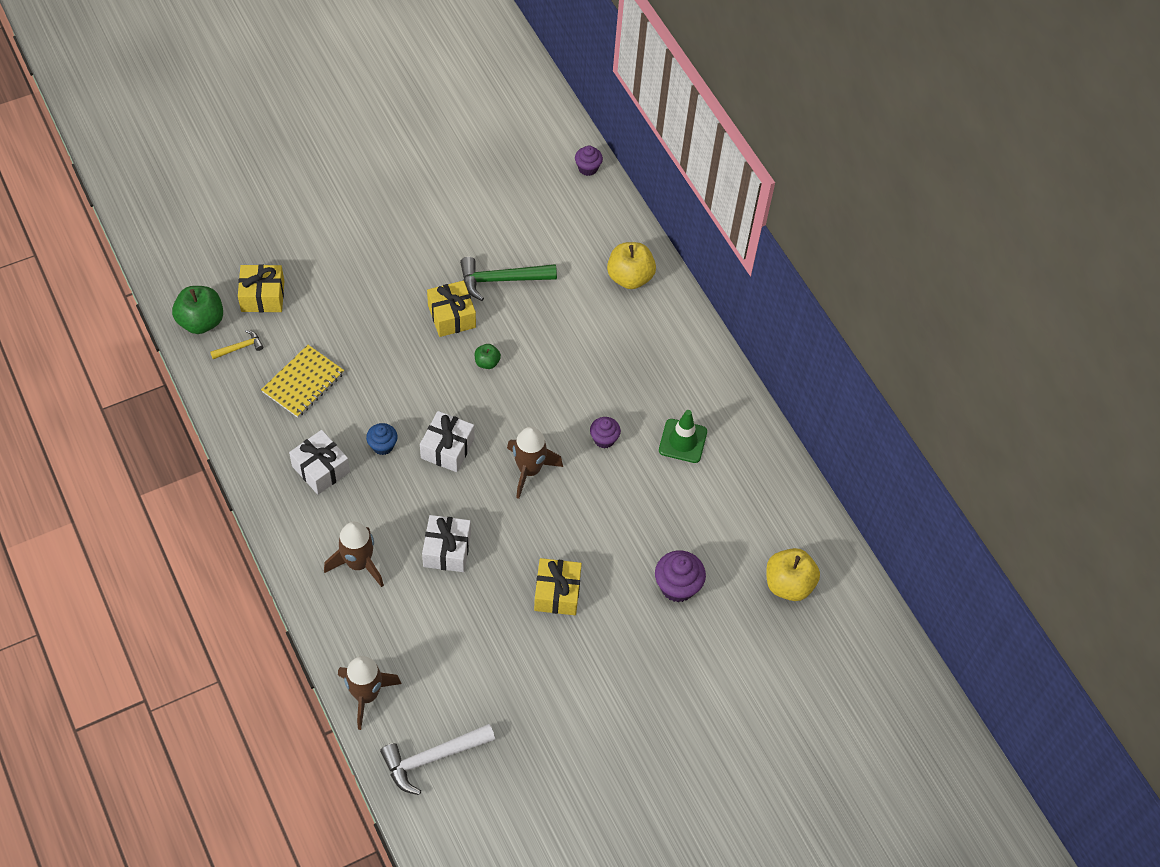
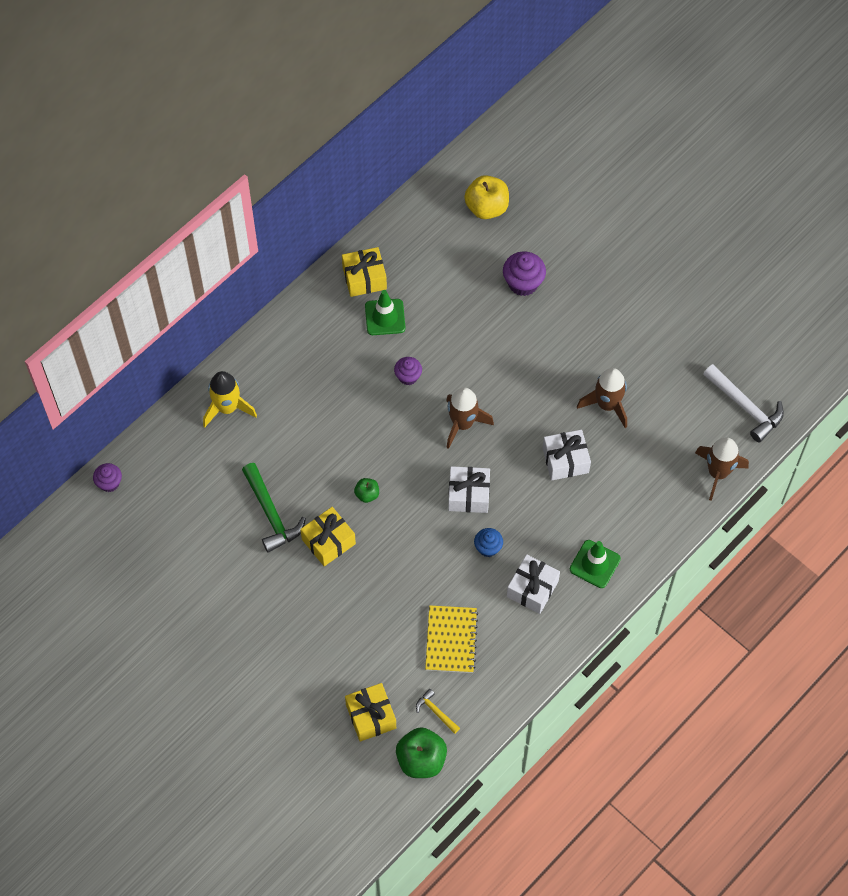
camera: 105 degrees left, 5 degrees up
(303, 382) = (451, 640): yellow notebook -> yellow notebook turned 75 degrees clockwise
(320, 534) = (595, 564): none -> green traffic cone
(358, 563) = (608, 523): brown rocket -> brown rocket (607, 405)
(557, 593) = (567, 366): yellow gift -> yellow gift (364, 278)
(630, 277) = (227, 408): yellow apple -> yellow rocket

